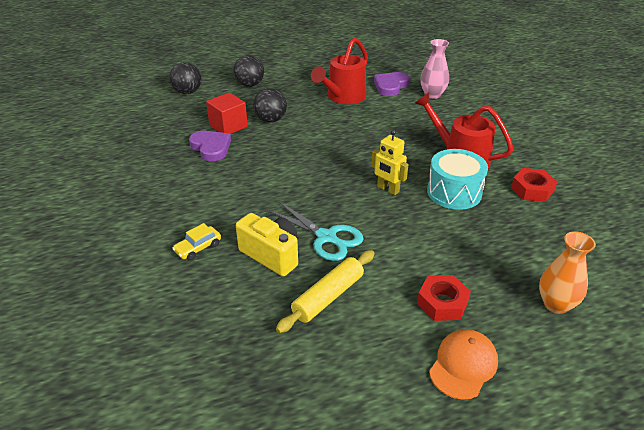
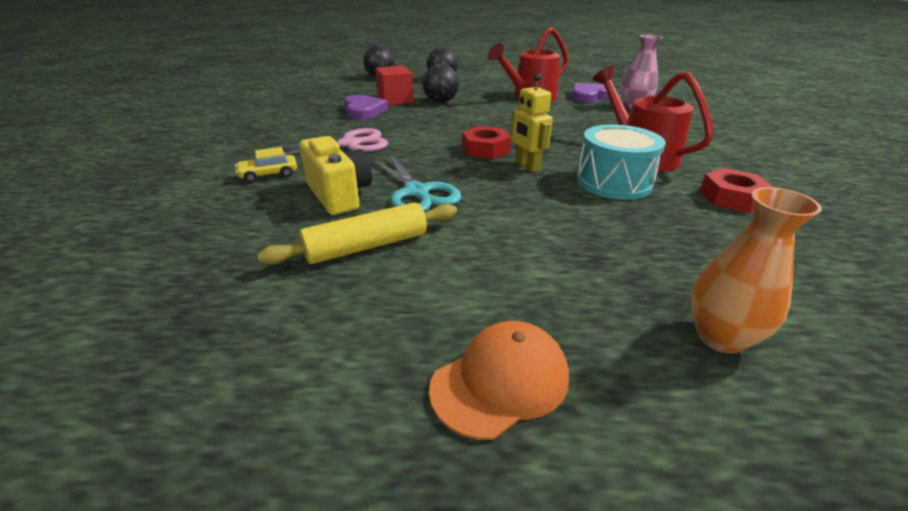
camera: 20 degrees right, 5 degrees down
(234, 195) = (350, 144): none -> pink scissors
(442, 303) = (521, 289): red nut -> red nut (485, 149)

